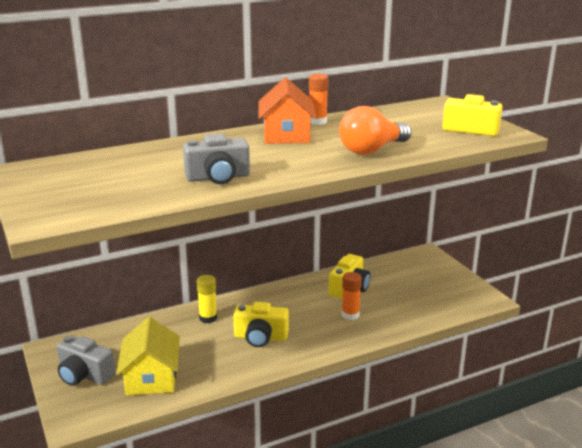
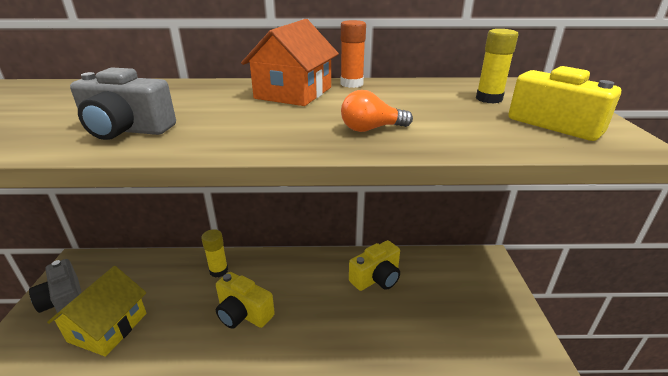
camera: 25 degrees right, 5 degrees up
(350, 315) = (354, 315): orange glue stick -> none
(371, 150) = (371, 129): orange light bulb -> orange light bulb, size x0.57
(420, 119) = (489, 99): none -> yellow glue stick

